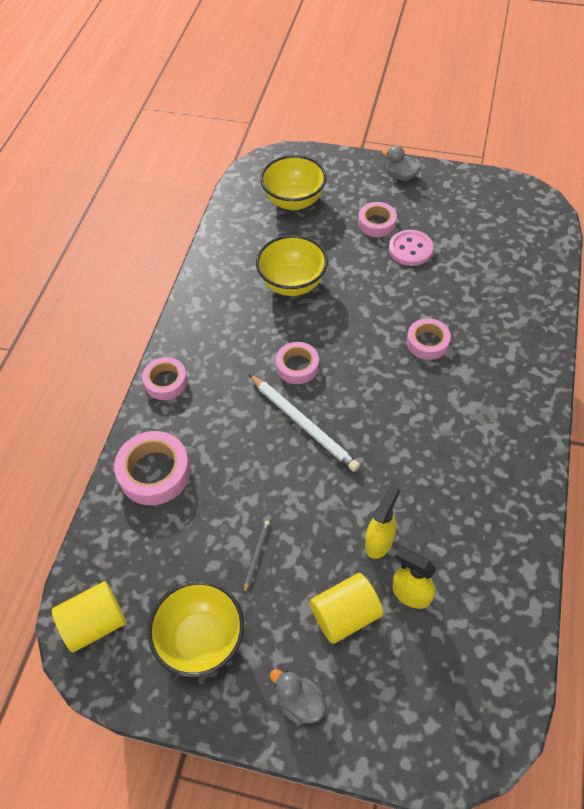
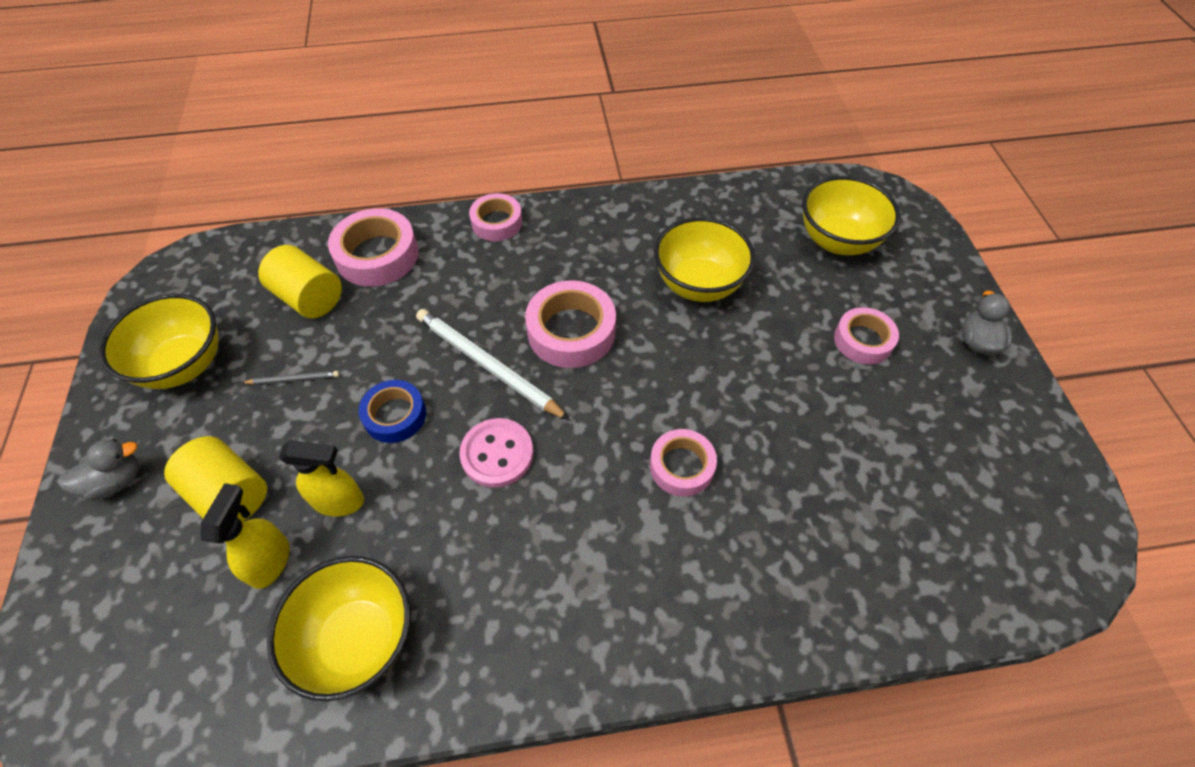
camera: 65 degrees right, 0 degrees up
(95, 623) = (194, 274): yellow cylinder -> yellow cylinder (309, 298)
(297, 366) = (571, 331): pink tape -> pink tape, size x1.55
(299, 702) = (116, 481): grey duck -> grey duck turned 45 degrees clockwise
(303, 424) = (487, 365): white pencil -> white pencil turned 105 degrees clockwise
(321, 492) = (395, 415): none -> blue tape
(410, 249) = (842, 395): pink button -> pink button (497, 454)
(484, 547) = (358, 639): none -> yellow bowl

